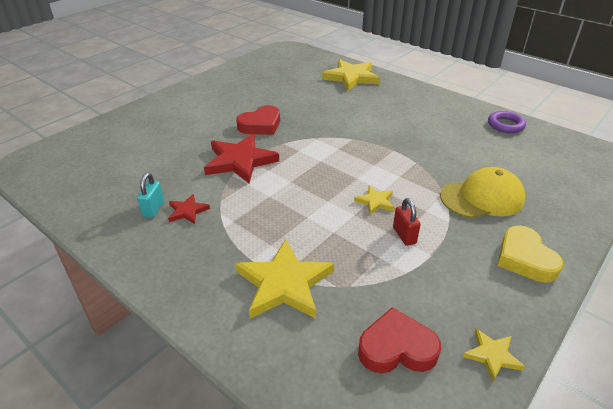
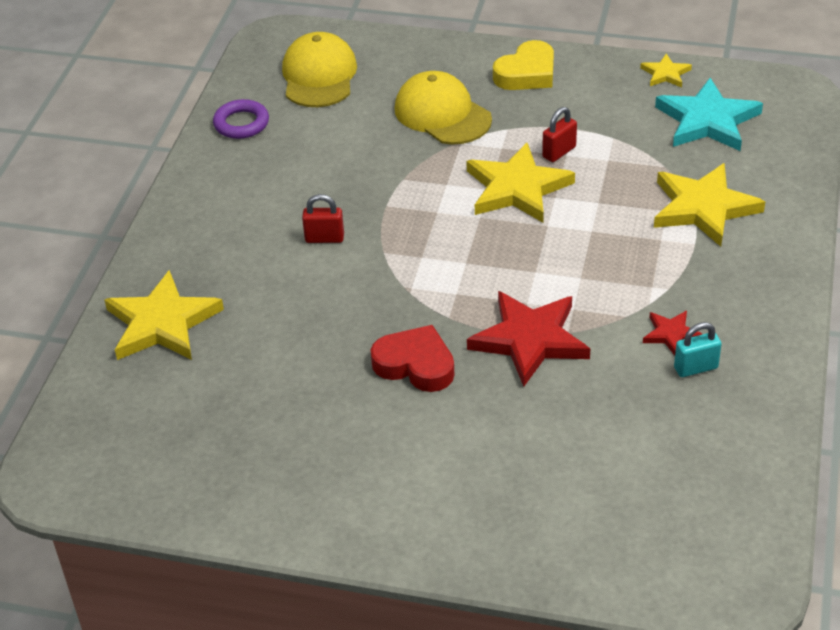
camera: 115 degrees left, 5 degrees up
(375, 202) = (517, 188): yellow star -> yellow star, size x2.01
(378, 125) = (324, 238): none -> red padlock
(397, 348) = (707, 121): red heart -> turquoise star
(552, 162) = (319, 76): none -> yellow cap

